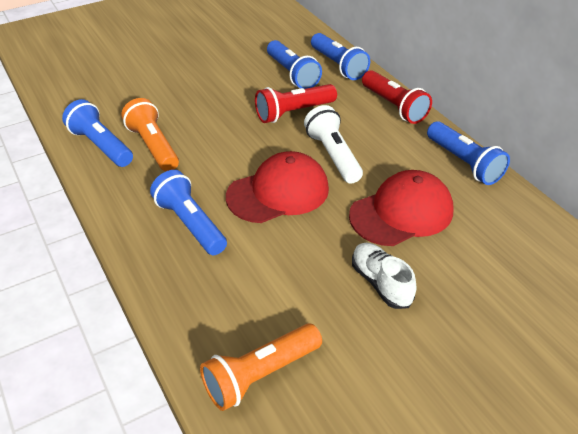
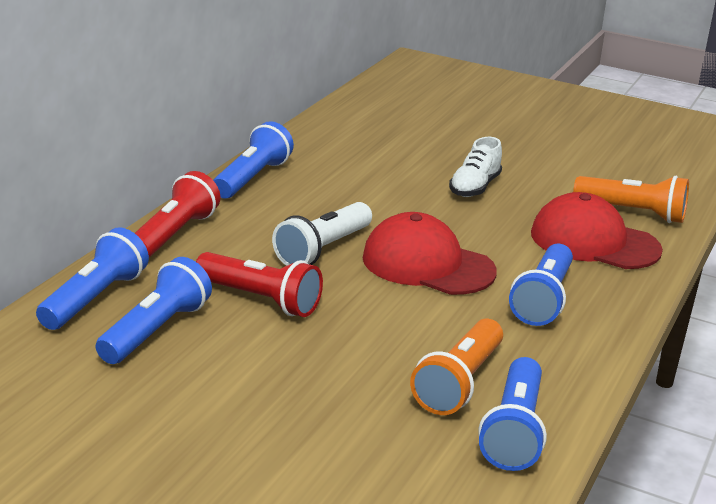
camera: 125 degrees left, 15 degrees down
(401, 213) = (372, 195): red cap -> red cap (594, 242)

